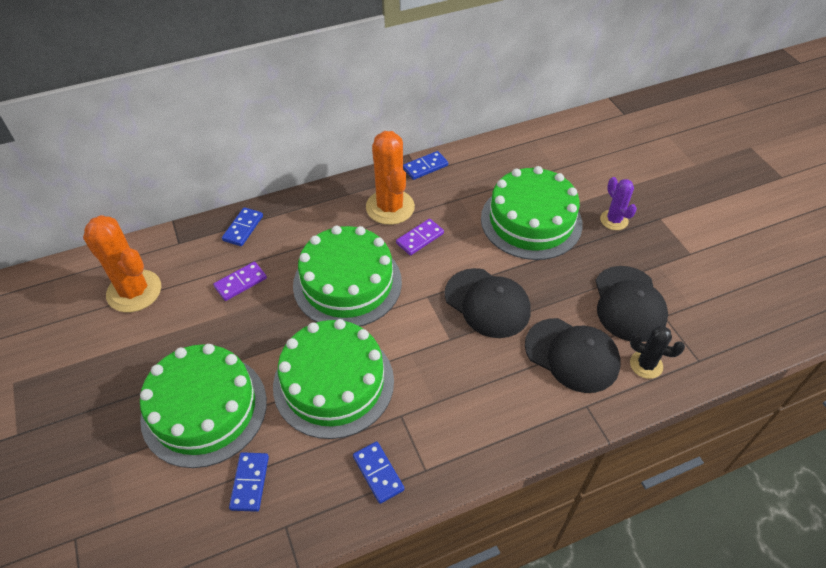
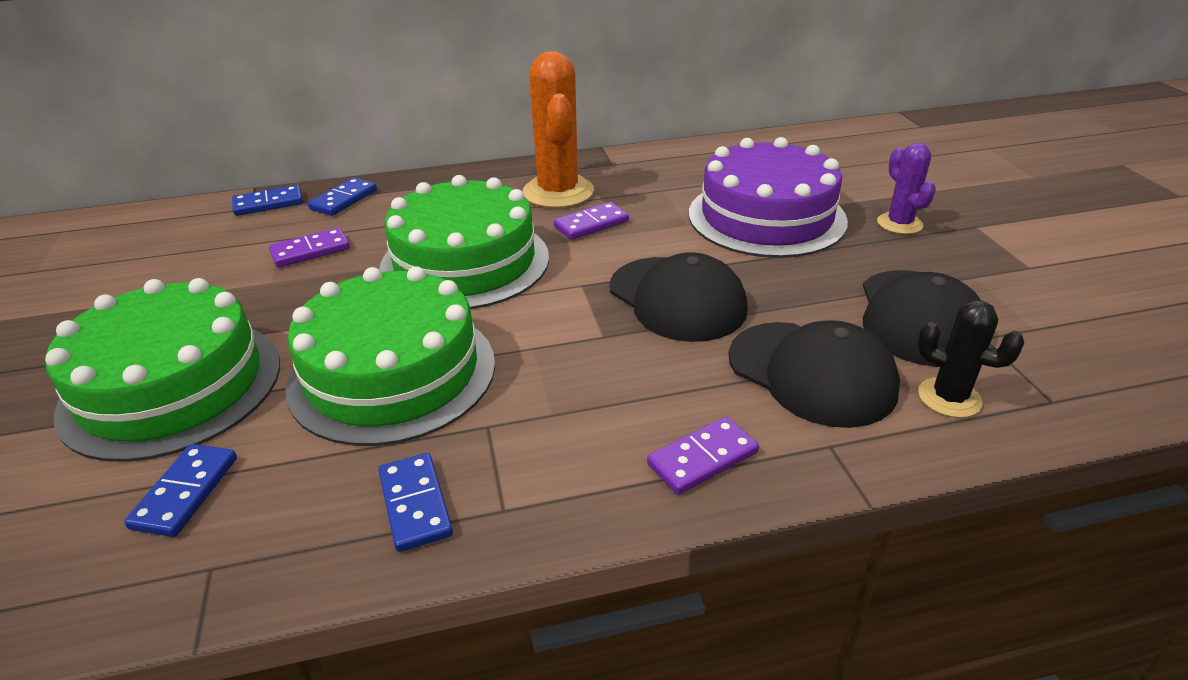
camera: 10 degrees right, 15 degrees down
(134, 291) = (159, 249): orange cactus -> none
(425, 167) = (622, 159): blue domino -> blue domino (268, 203)
(521, 423) = (702, 458): none -> purple domino
(531, 221) = (766, 217): green cake -> purple cake

